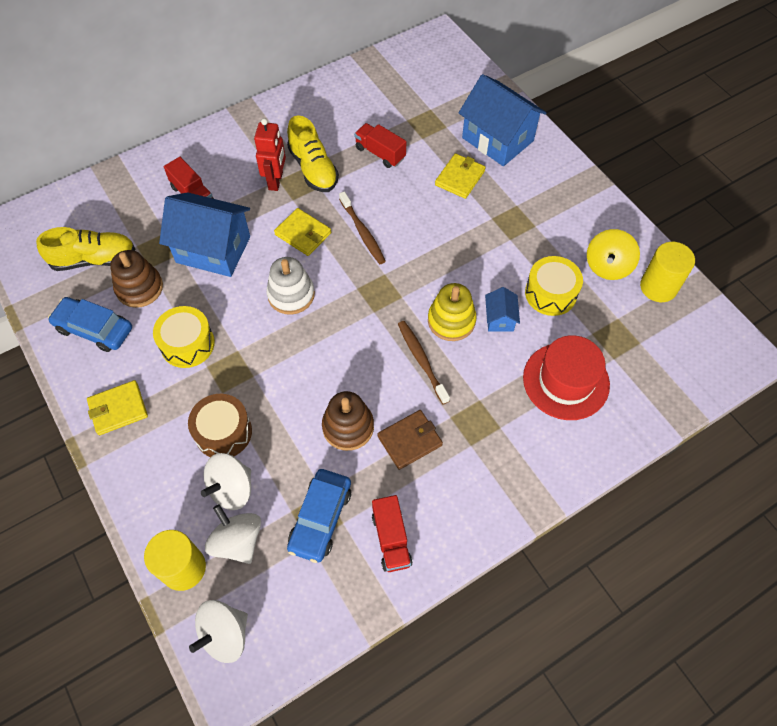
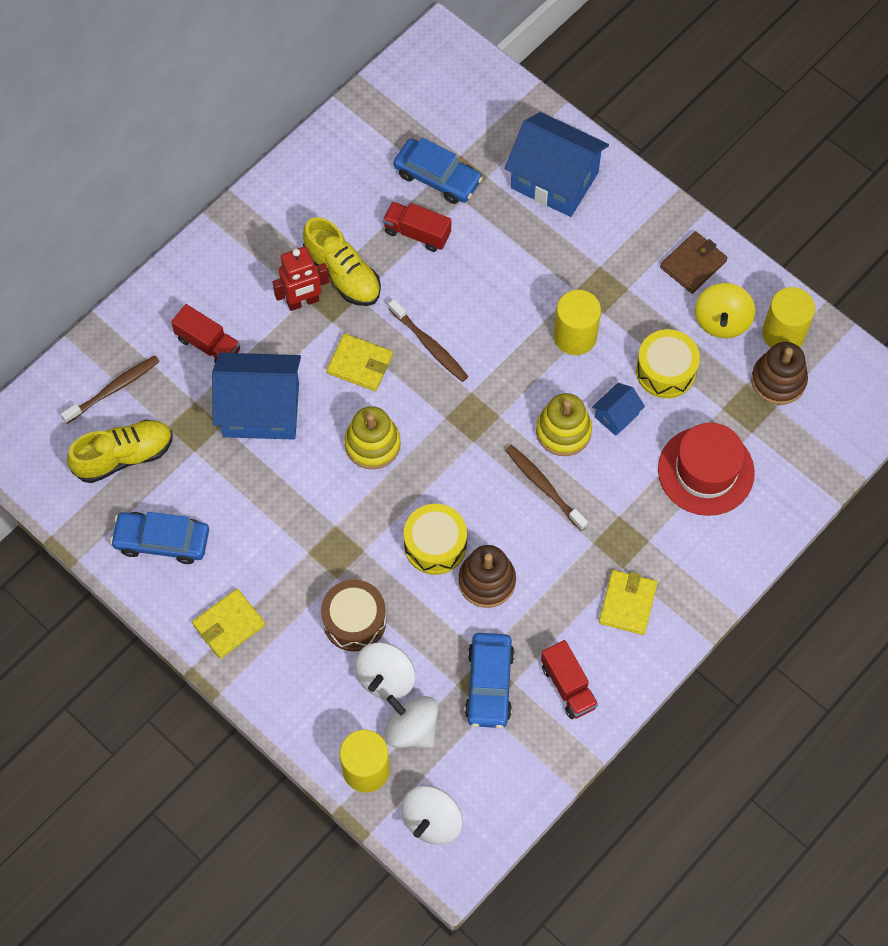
camera: 15 degrees left, 5 degrees up
(108, 210) = (113, 389): none -> brown toothbrush
(139, 288) = (193, 479): brown stacking toy -> brown stacking toy (778, 380)
(187, 344) = (276, 532): yellow drum -> yellow drum (435, 545)
(276, 181) = (303, 301): red robot -> red robot turned 75 degrees clockwise
(291, 295) = (372, 444): white stacking toy -> yellow stacking toy
(408, 120) = (437, 177): none -> blue car
(409, 440) = (557, 579): brown wallet -> brown wallet (693, 264)
(460, 178) = (523, 245): yellow wallet -> yellow wallet (627, 603)
(482, 251) = (575, 336): none -> yellow cylinder
(499, 319) = (616, 415): blue house -> blue house turned 60 degrees clockwise

